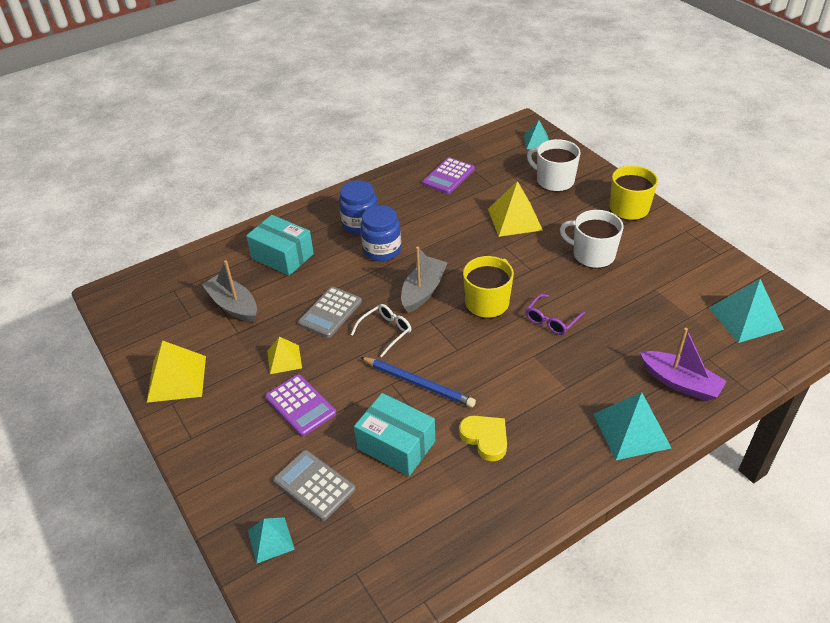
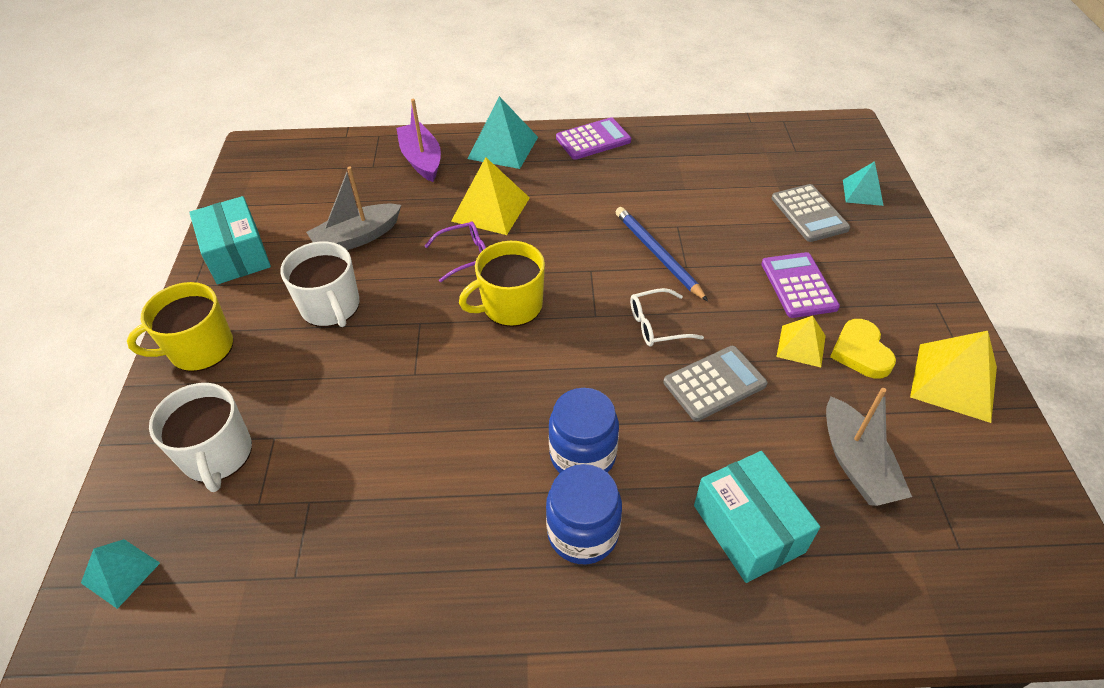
camera: 150 degrees left, 5 degrees up
(396, 445) = (714, 213): turquoise box -> turquoise box (237, 255)
(423, 291) = (574, 357): grey boat -> grey boat (357, 238)
(448, 176) = (352, 570): purple calculator -> purple calculator (593, 140)
(485, 438) = (629, 188): yellow heart -> yellow heart (860, 352)
(515, 219) = (354, 410): yellow pyramid -> yellow pyramid (490, 209)
(745, 318) = (293, 179): turquoise pyramid -> none

